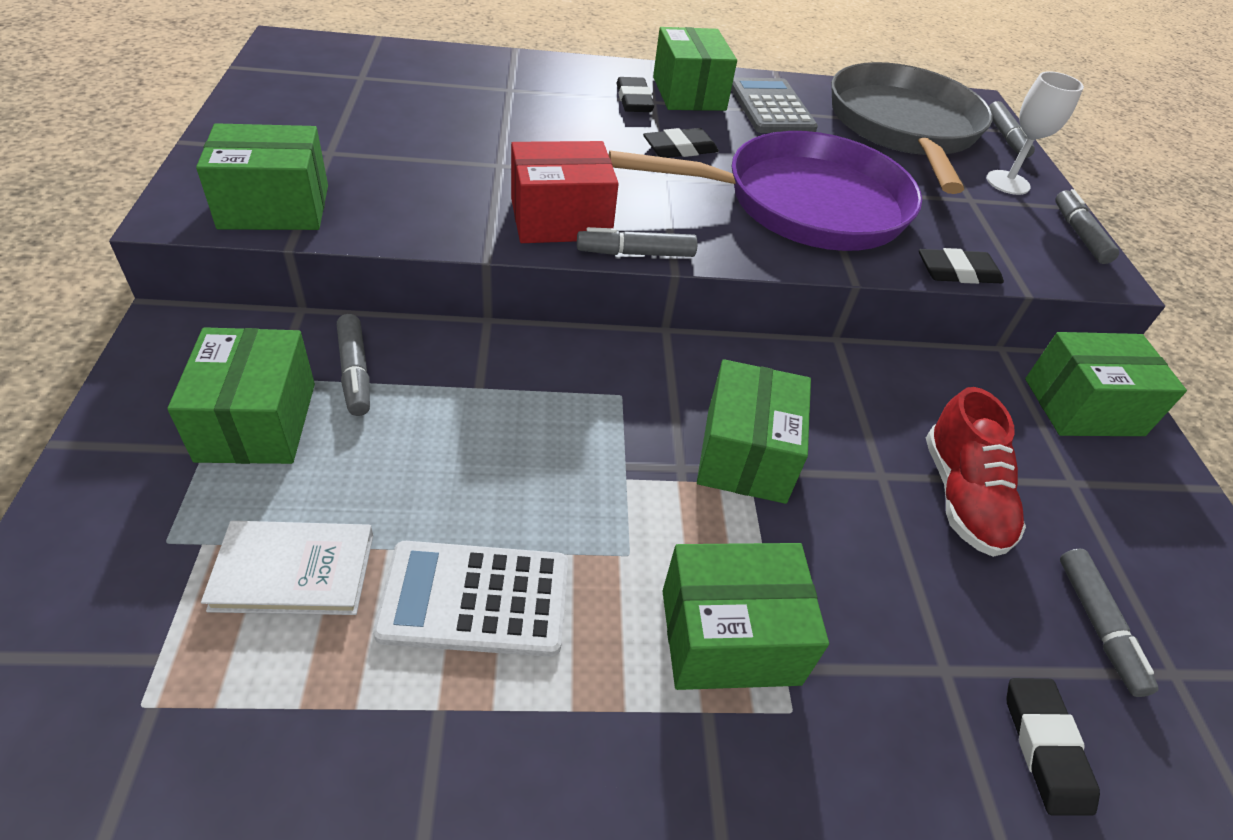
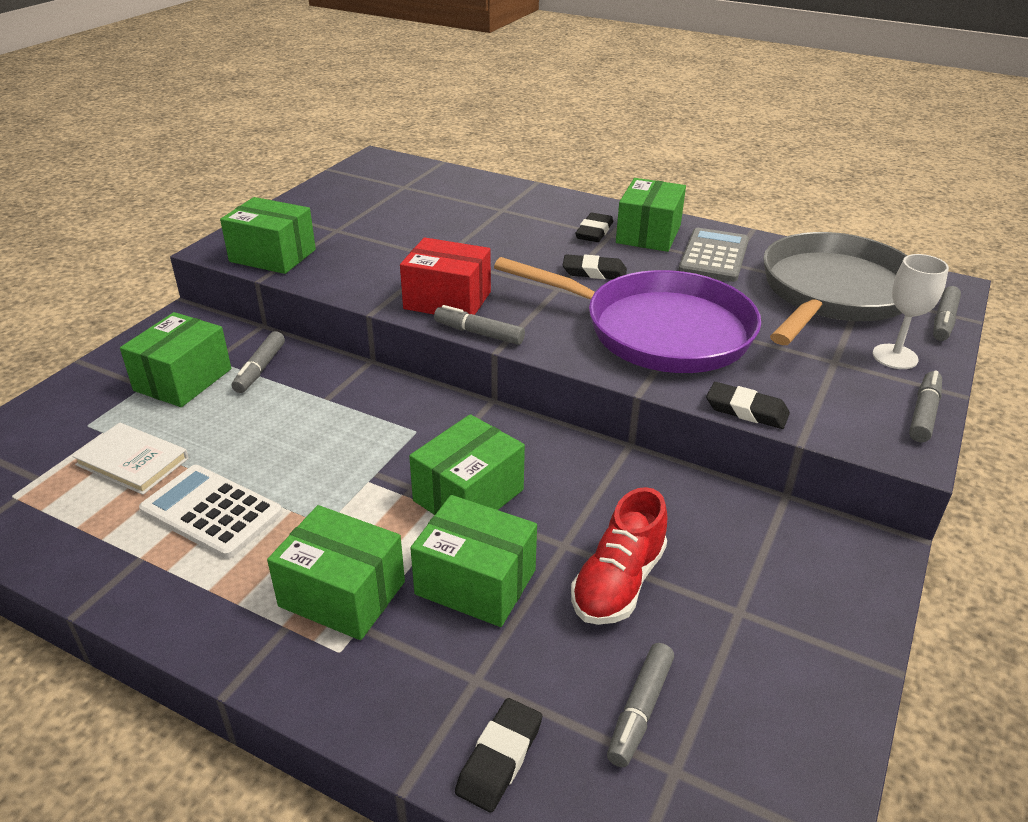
camera: 35 degrees right, 10 degrees down
(1083, 407) = (820, 563): green box -> green box (475, 582)

